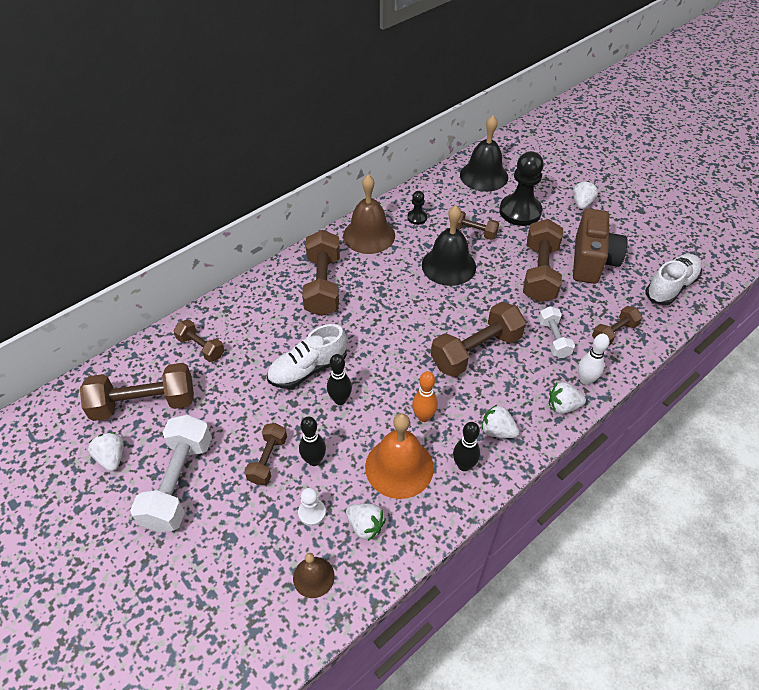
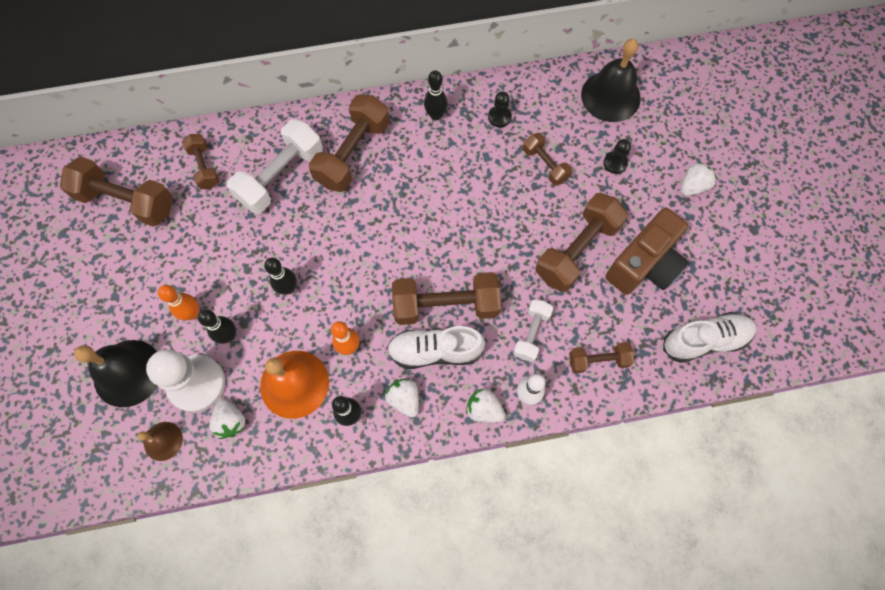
camera: 30 degrees right, 20 degrees up
(112, 457) = (74, 241): white strawberry -> none
(179, 483) = (111, 295): white dumbbell -> white dumbbell (281, 176)
(268, 459) = (192, 313): brown dumbbell -> orange bowling pin
(308, 369) = (281, 240): white shoe -> white shoe (435, 351)
(312, 512) = (197, 384): white pawn -> white pawn, size x2.13
(369, 235) = (435, 115): brown bell -> black bowling pin
(448, 265) = (489, 193): black bell -> black bell (128, 373)
(520, 211) = (615, 163): black pawn -> black pawn, size x0.47

